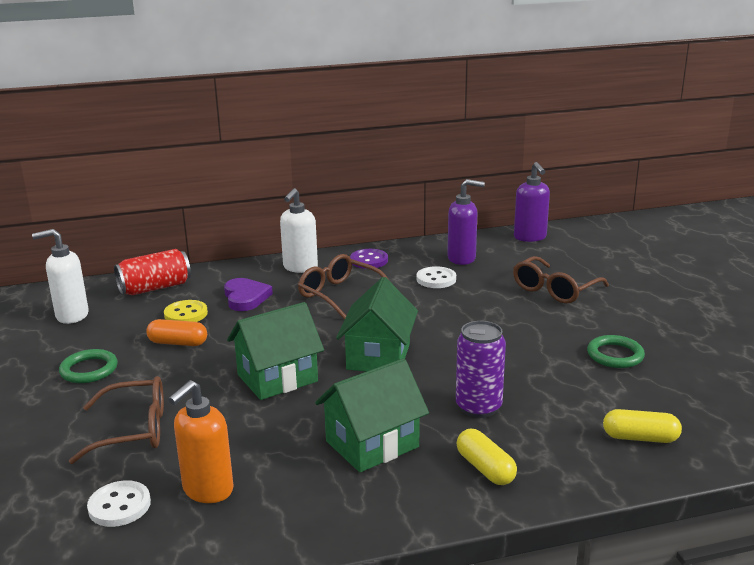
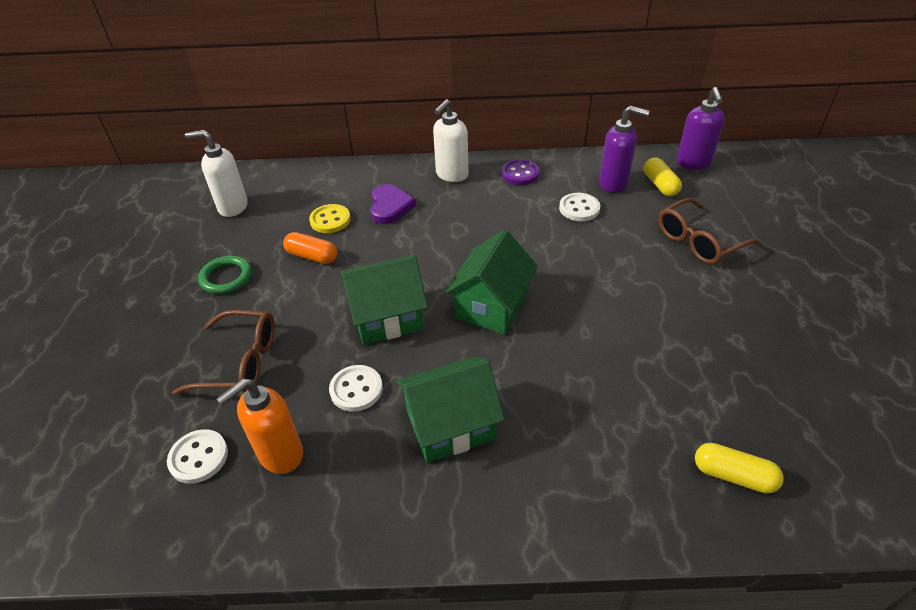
camera: 15 degrees right, 20 degrees up
(155, 288) = (313, 183): red can -> none
(267, 433) = (356, 389): none -> white button
(340, 294) = (478, 216): brown glasses -> none
(478, 407) = (571, 395): purple can -> none
(485, 468) = (553, 484): yellow capsule -> yellow capsule (660, 185)
(615, 355) = (739, 347): green ring -> none

